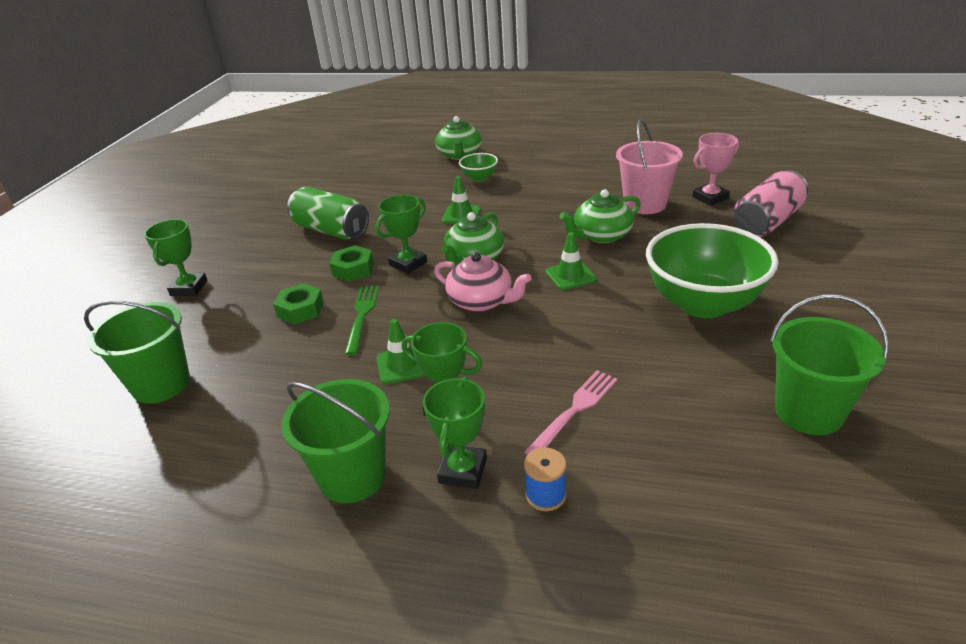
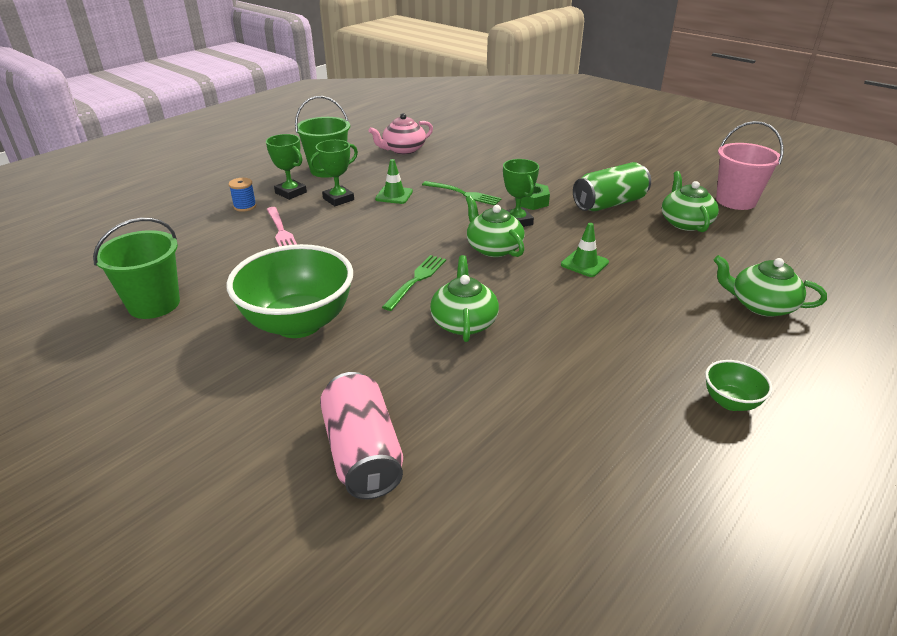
camera: 115 degrees right, 0 degrees up
(161, 384) = (462, 140): green bucket -> none
(189, 288) = (564, 152): green trophy -> none
(300, 310) = (495, 178): green nut -> none
(349, 194) = (685, 222): none -> green teapot
(479, 178) = (672, 298): green bowl -> green bowl (730, 402)
(481, 301) = (428, 235): pink teapot -> pink teapot (403, 150)
(570, 275) = (416, 280): green traffic cone -> green fork
(645, 204) = (501, 381): pink bucket -> pink bucket (736, 201)
(710, 198) = (466, 444): pink trophy -> none

